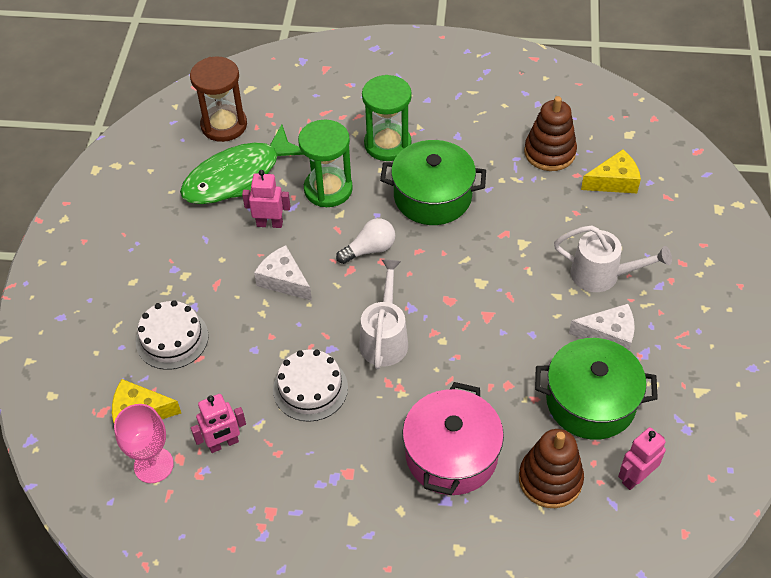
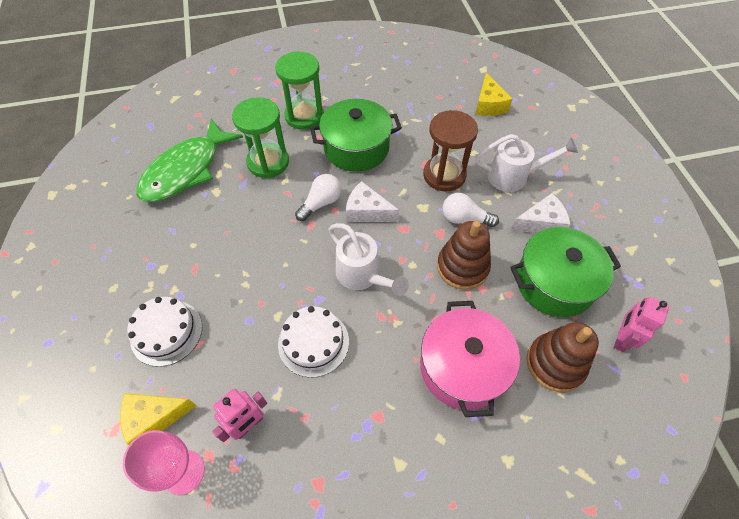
camera: 20 degrees left, 5 degrees up
(224, 125) = (161, 131): brown hourglass -> brown hourglass (444, 175)
(269, 223) = (227, 203): pink robot -> none
(284, 280) = (255, 249): white cheese -> white cheese (367, 211)
(385, 338) = (362, 276): white watering can -> white watering can turned 150 degrees clockwise
(522, 307) = (464, 219): none -> white light bulb
(549, 152) = (432, 94): brown stacking toy -> brown stacking toy (462, 267)
(614, 181) = (489, 104): yellow cheese -> yellow cheese turned 120 degrees clockwise

